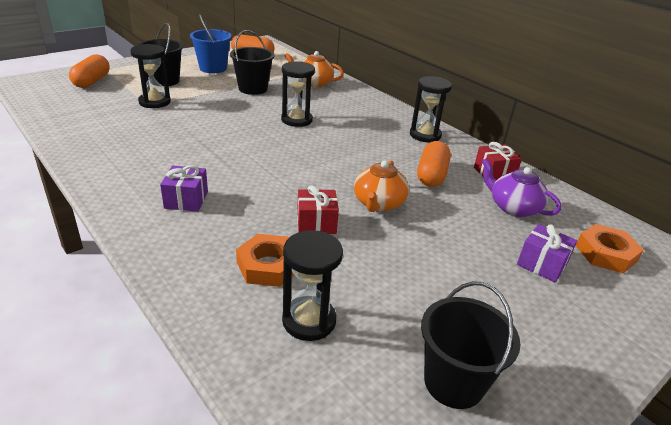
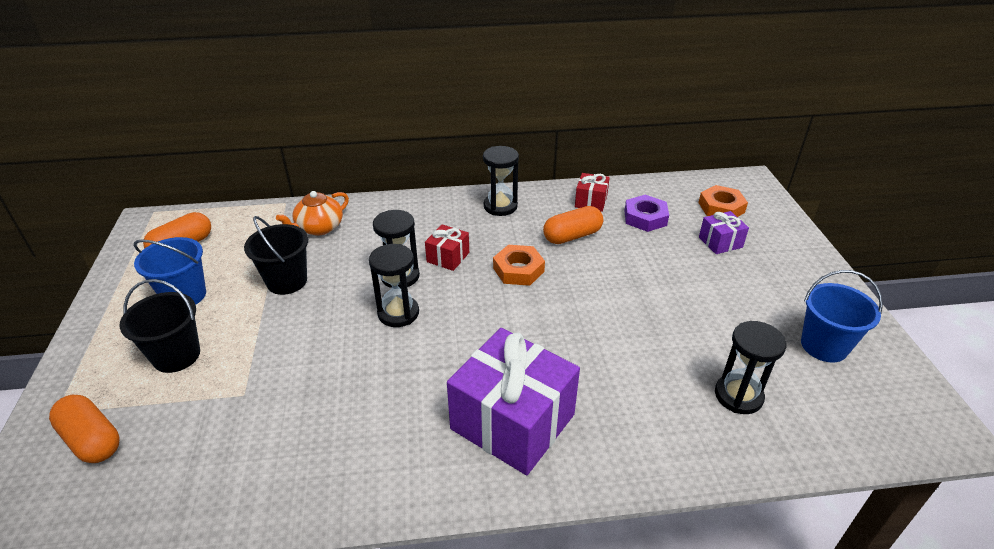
camera: 55 degrees left, 5 degrees up
(154, 102) = (239, 384): black hourglass -> black hourglass (398, 313)
(186, 200) = (513, 421): purple gift -> purple gift, size x2.16
(268, 266) = (657, 395): orange nut -> orange nut (518, 270)
(316, 223) = (607, 339): red gift -> red gift (448, 257)
(378, 203) = (598, 287): orange teapot -> none
(431, 175) = (572, 236): orange capsule -> orange capsule turned 75 degrees counterclockwise
(453, 382) = (824, 346): black bucket -> blue bucket
(513, 207) = (645, 218): purple teapot -> purple nut

